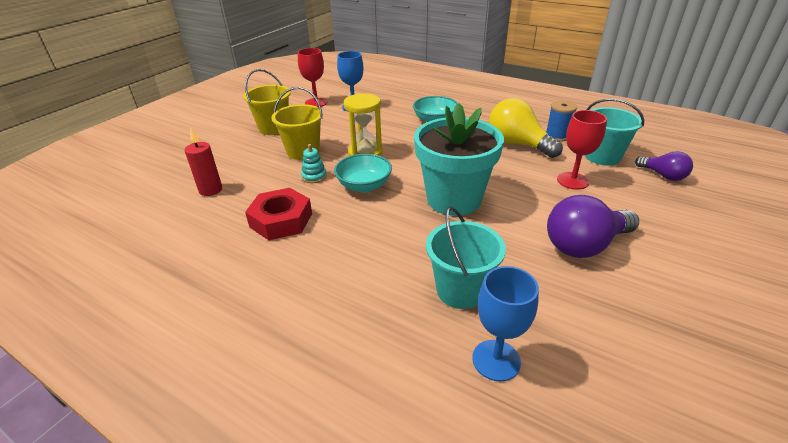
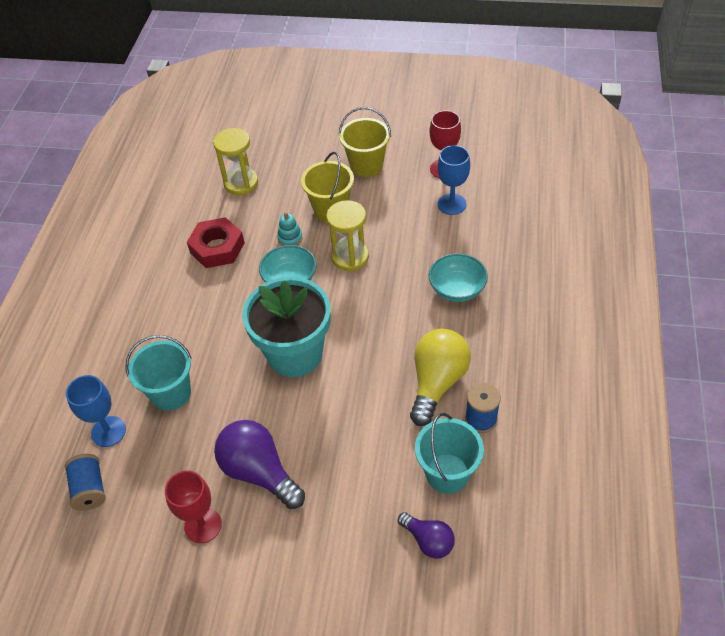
camera: 70 degrees right, 15 degrees up
(210, 190) = (241, 183): red candle -> yellow hourglass
(572, 181) = (375, 449): red goblet -> red goblet (203, 525)
(586, 397) = (90, 489): none -> blue spool
(663, 175) = (428, 541): purple light bulb -> purple light bulb turned 75 degrees counterclockwise

